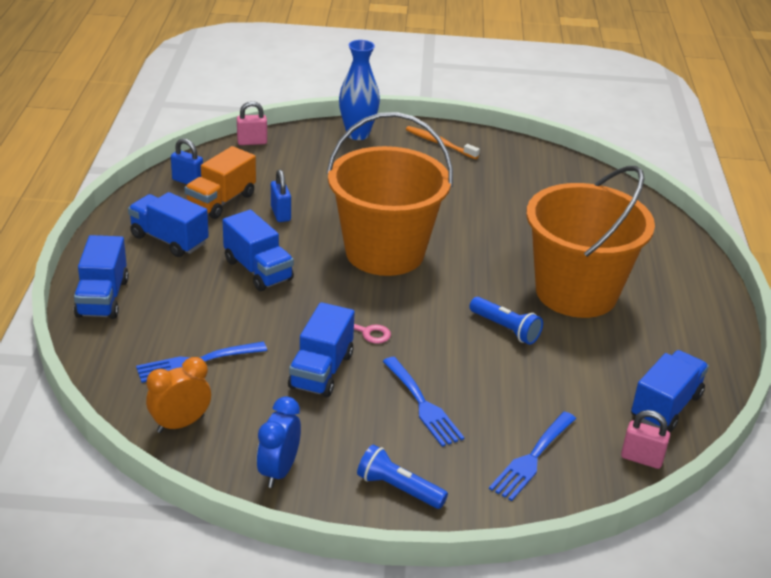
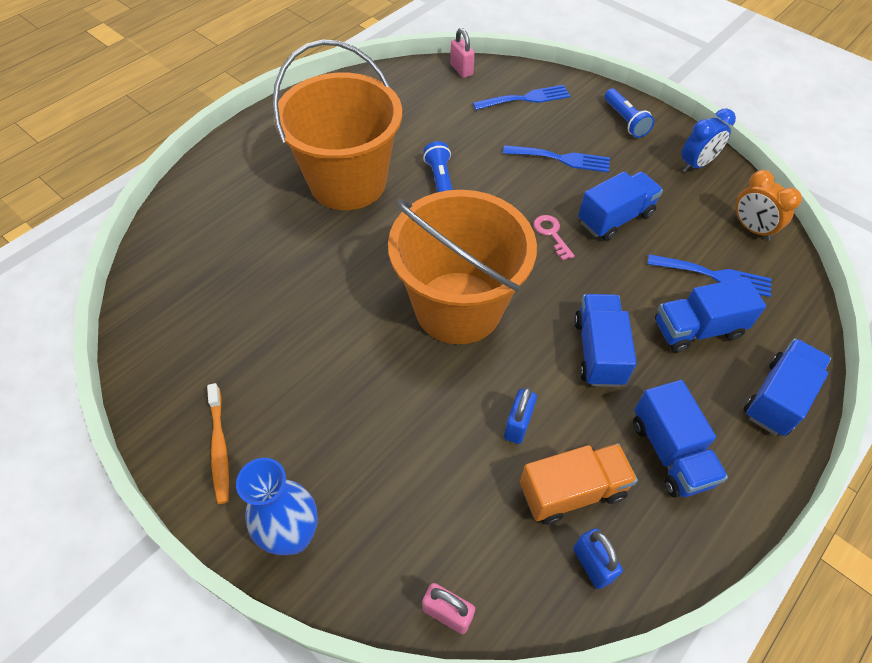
camera: 140 degrees left, 20 degrees up
(180, 424) = (751, 229): orange clock -> orange clock turned 45 degrees clockwise
(423, 405) = (561, 159): blue fork -> blue fork turned 90 degrees clockwise
(665, 406) = (406, 85): blue truck -> blue truck (697, 329)

